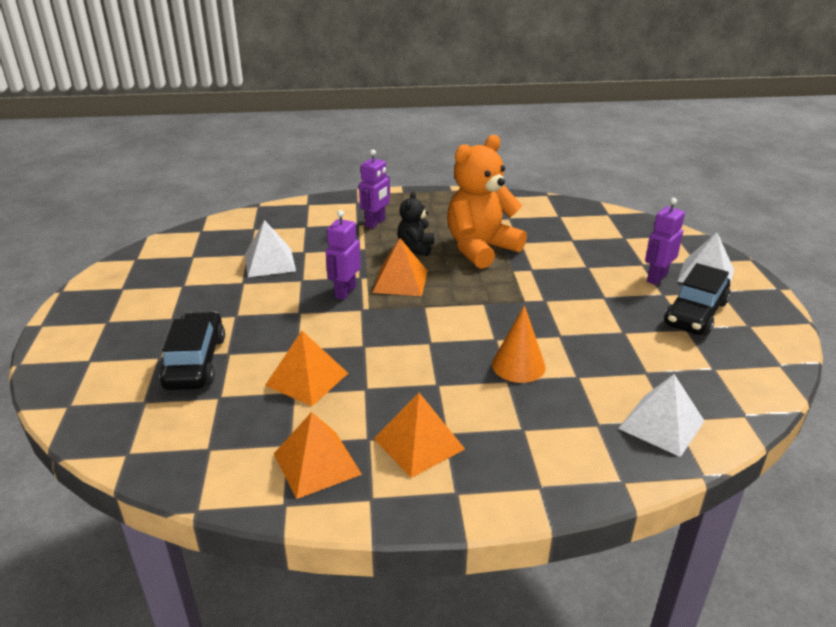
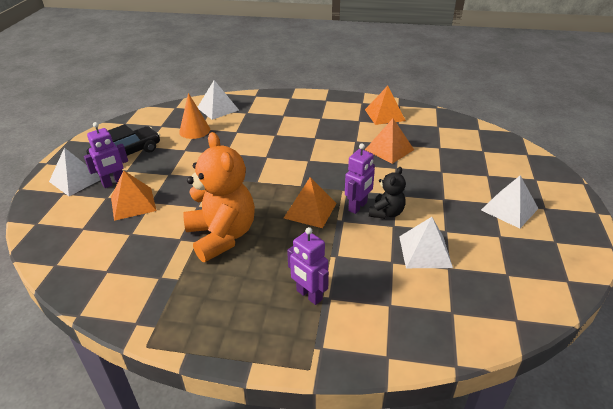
camera: 165 degrees left, 5 degrees up
(154, 314) = (509, 209): none -> white pyramid
(195, 362) = (461, 168): black car -> none
(375, 223) = (309, 295): purple robot -> purple robot turned 90 degrees counterclockwise
(416, 248) = (281, 247): black teddy bear -> black teddy bear (386, 213)
(419, 443) = (335, 116): orange pyramid -> orange pyramid (133, 203)
(480, 248) = (222, 236): orange teddy bear -> orange teddy bear turned 90 degrees counterclockwise
(518, 365) = (264, 140): orange cone -> orange cone (194, 130)

